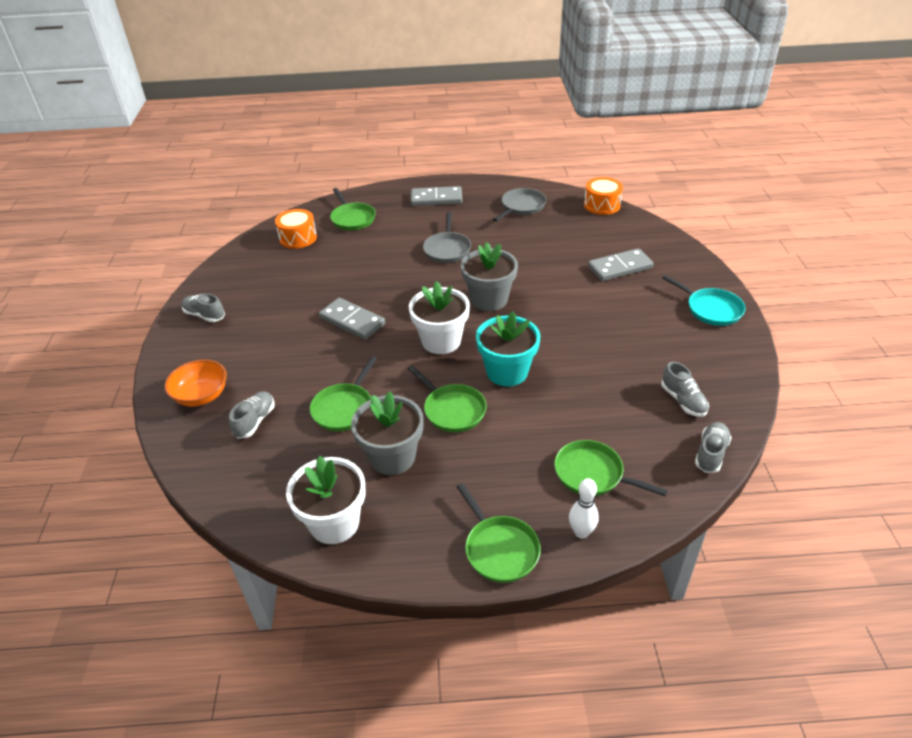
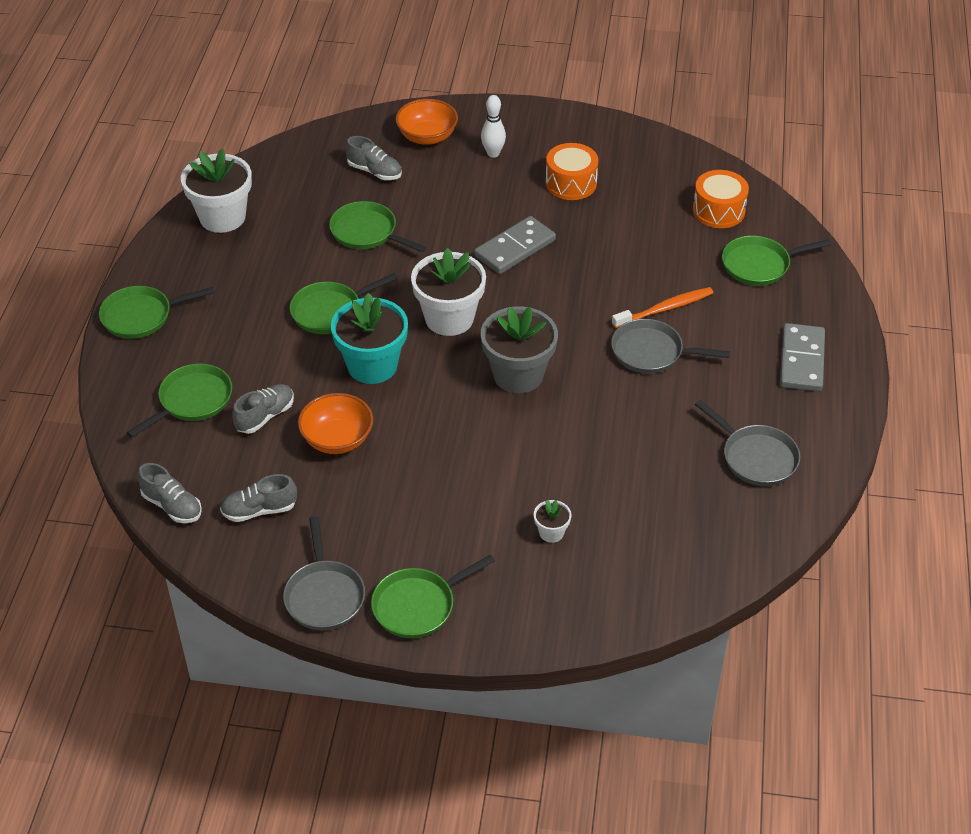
camera: 100 degrees right, 5 degrees up
(205, 315) = (566, 135): grey shoe -> grey shoe (265, 416)
(392, 457) = (283, 260): grey flower pot -> none
(404, 248) = (665, 309): none -> orange toothbrush
(581, 532) = (130, 374): white bowling pin -> white bowling pin (493, 153)
(591, 375) = (337, 439): none -> orange bowl
(602, 205) = (740, 563): orange drum -> orange drum (571, 183)
(620, 267) = (551, 532): grey domino -> white flower pot
(711, 309) = (418, 605): turquoise pan -> green pan
(733, 351) = (324, 595): none -> grey pan

